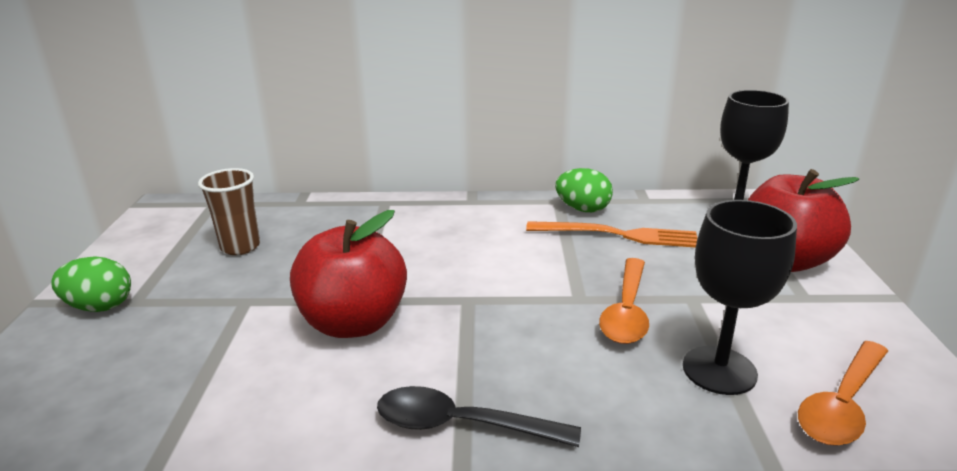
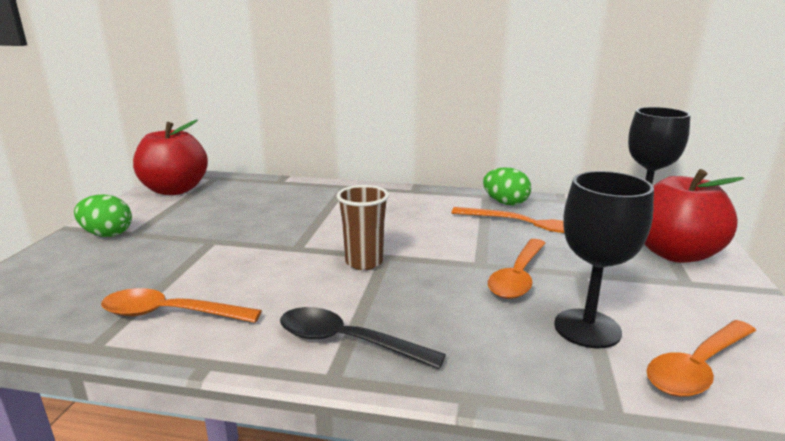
camera: 10 degrees right, 5 degrees down
(232, 415) = (171, 314): none -> orange spoon
(240, 247) = (223, 206): brown cup -> brown cup (364, 262)
(354, 322) = (288, 263): red apple -> red apple (175, 190)

